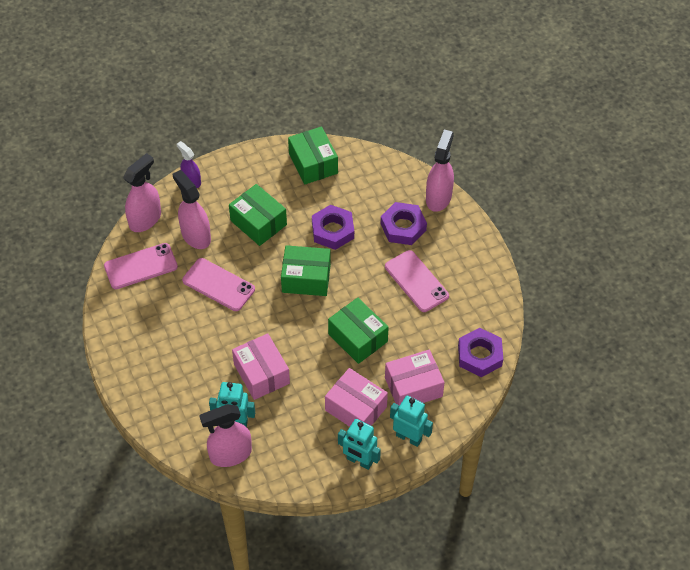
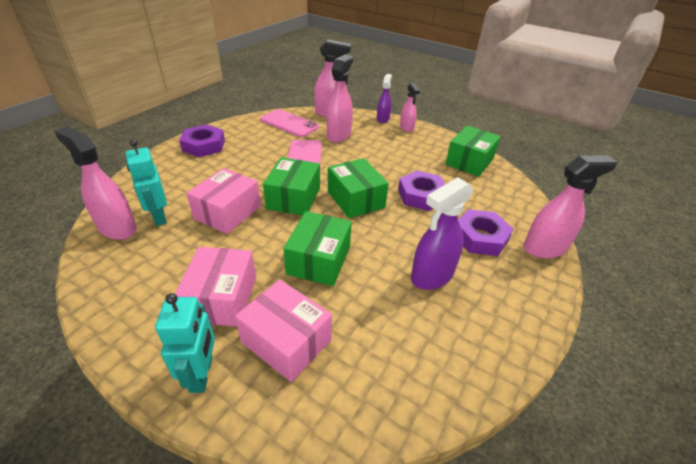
camera: 55 degrees right, 15 degrees down
(223, 172) = (406, 128): none -> pink spray bottle
(258, 222) = (382, 156): green box -> green box (294, 198)
(359, 461) = (141, 336): turquoise robot -> none
(416, 281) = (431, 276): pink phone -> purple spray bottle
(480, 355) = (389, 396): purple nut -> purple nut (204, 145)

